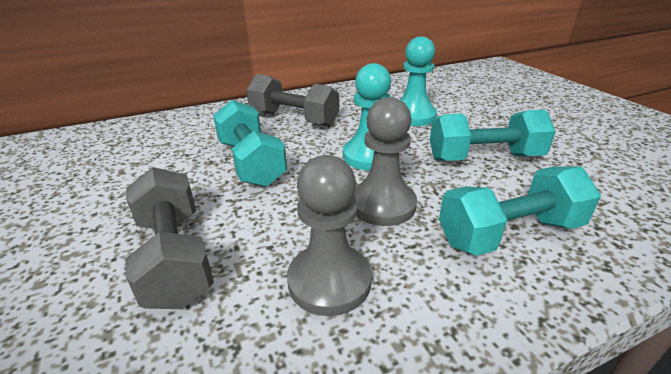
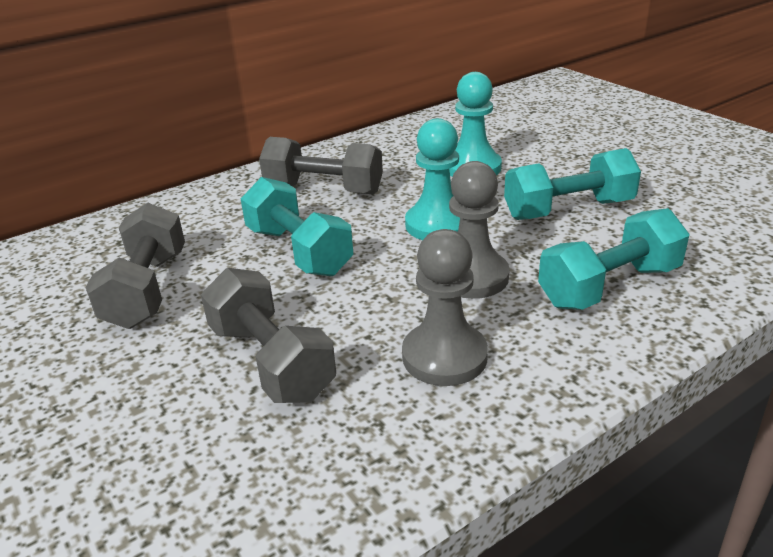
camera: 10 degrees left, 0 degrees up
(123, 177) = (147, 289): none -> grey dumbbell

